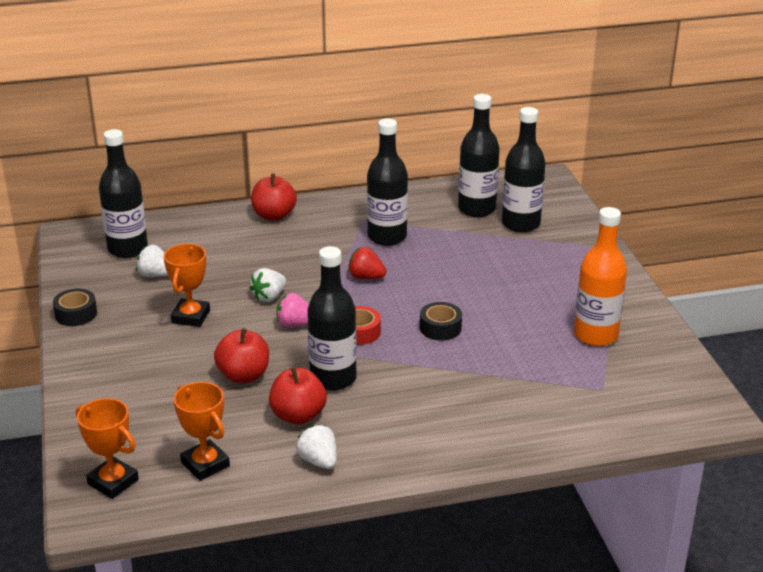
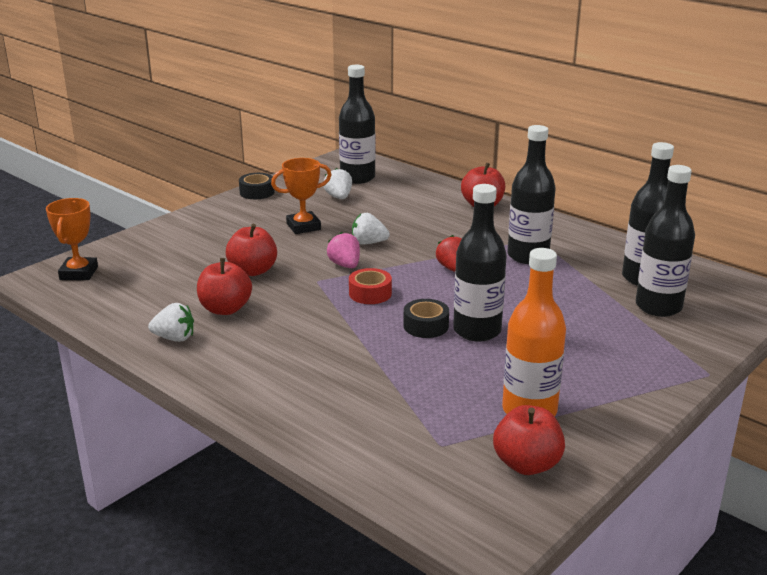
camera: 55 degrees right, 5 degrees down
(205, 464) = (128, 296): orange trophy -> none
(319, 461) = (174, 338): white strawberry -> white strawberry turned 75 degrees clockwise
(333, 378) = (291, 305): black bottle -> black bottle (477, 331)
(654, 364) = (527, 464): none -> red apple

